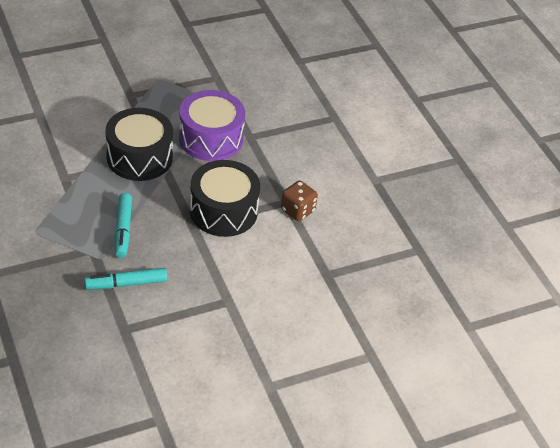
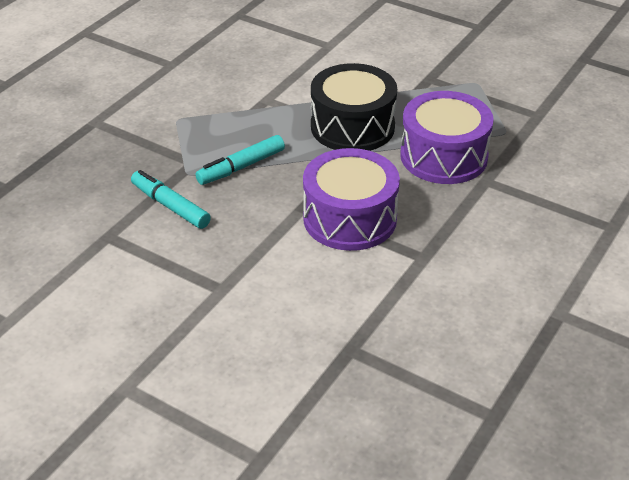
camera: 60 degrees right, 5 degrees down
(223, 211) = (350, 218): black drum -> purple drum
(297, 210) = (422, 273): brown dice -> none

